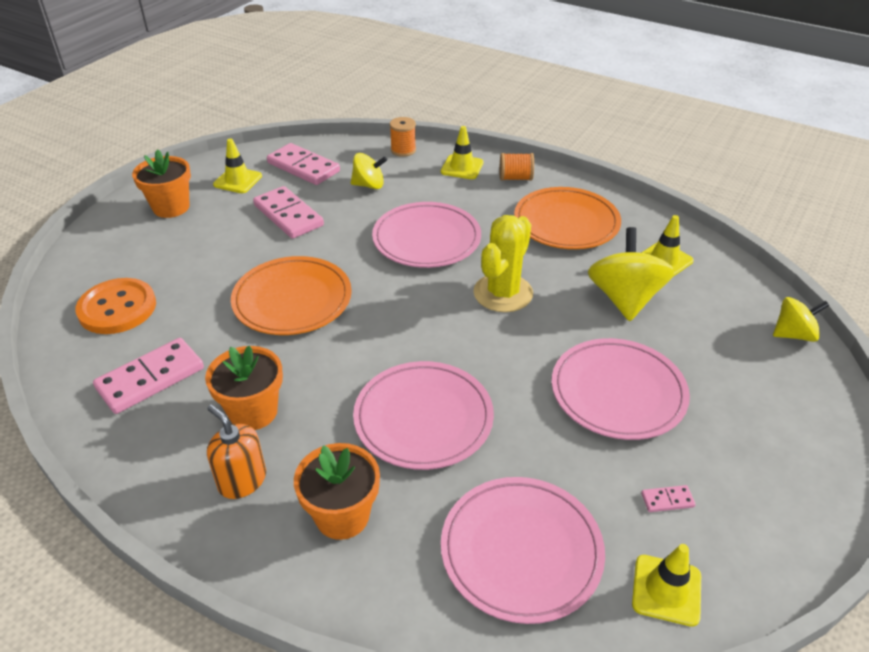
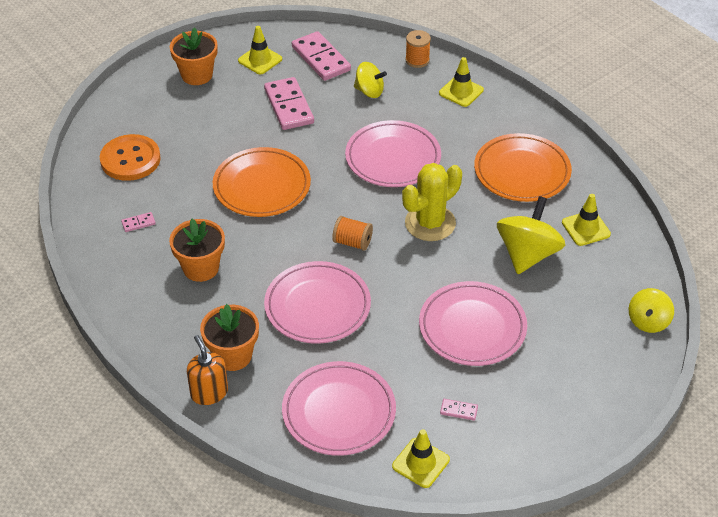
camera: 20 degrees right, 5 degrees up
(150, 378) = (138, 223): pink domino -> pink domino, size x0.43
(242, 480) = (176, 314): orange soap dispenser -> orange soap dispenser (209, 392)
(515, 178) = (503, 115): orange spool -> orange spool (352, 242)
(793, 334) = (648, 321): yellow spinning top -> yellow spinning top turned 105 degrees clockwise

